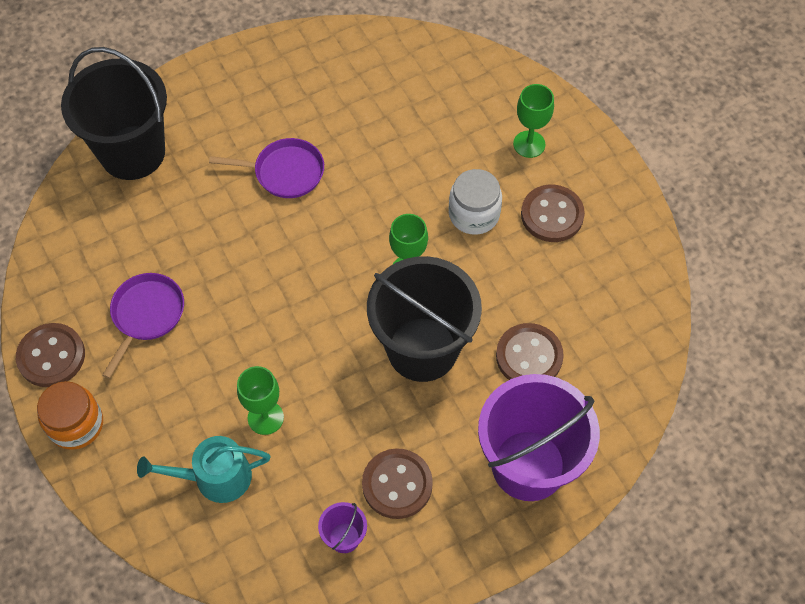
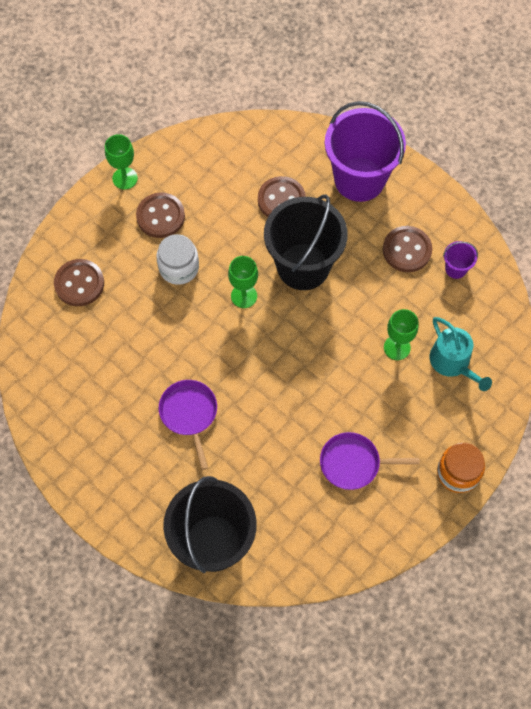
camera: 110 degrees left, 5 degrees up
(51, 356) = (415, 517): brown button -> brown button (79, 283)
(529, 144) = (101, 248): green goblet -> green goblet (125, 178)

